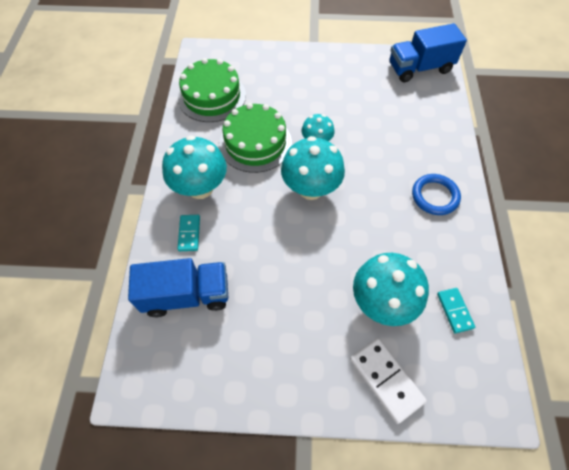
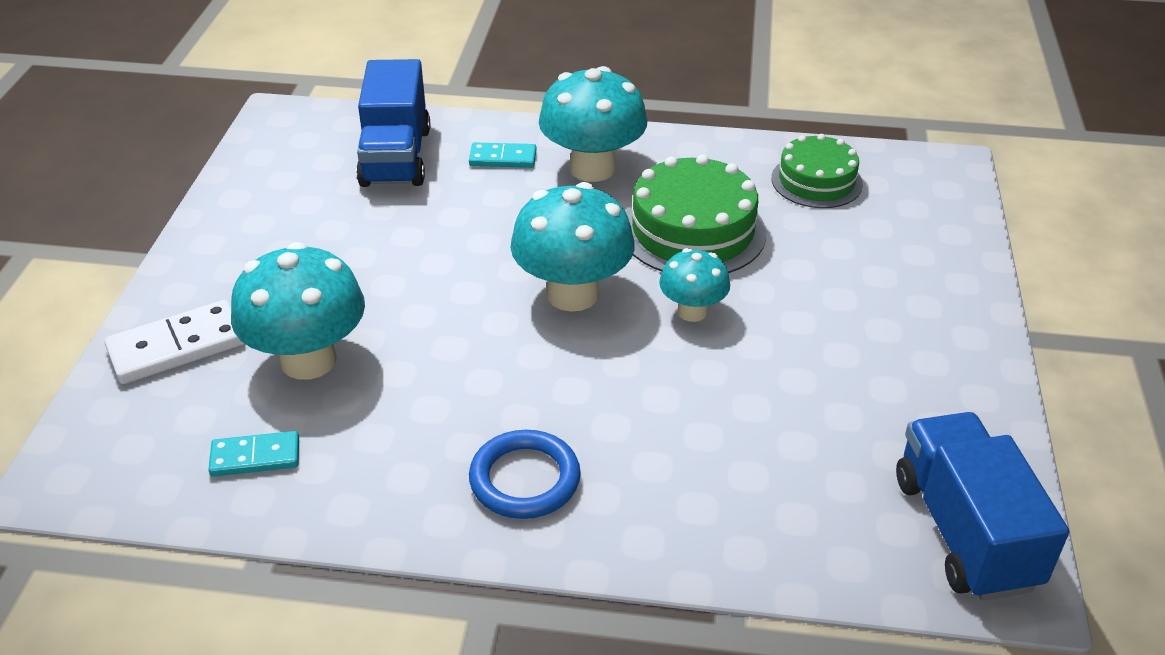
camera: 95 degrees right, 20 degrees down
(212, 96) = (816, 181): green cake -> green cake, size x0.65

